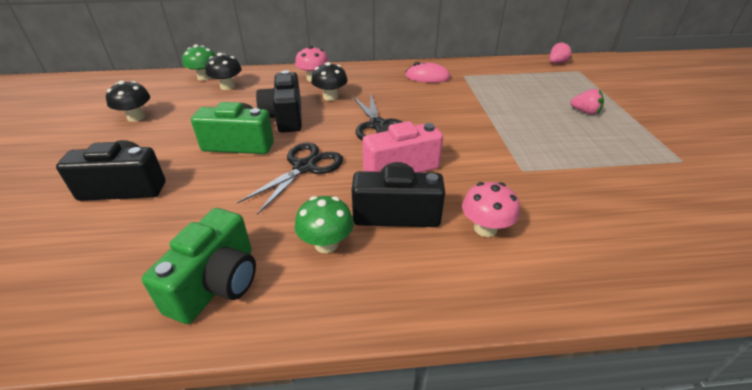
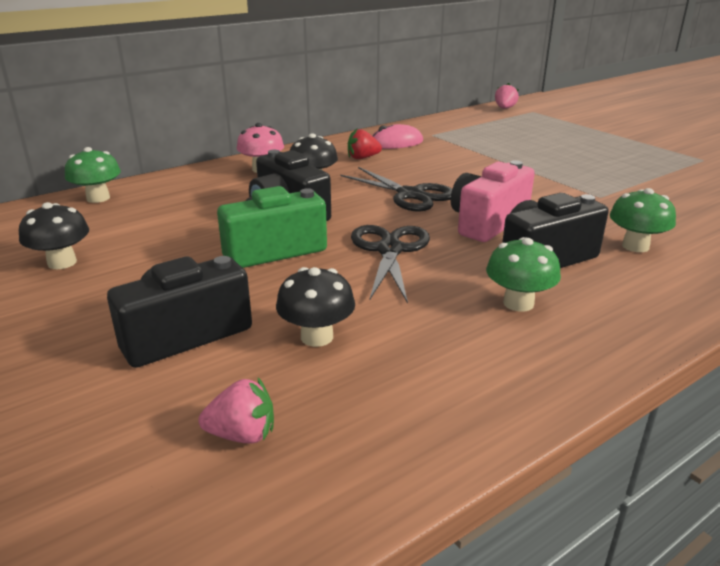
camera: 30 degrees left, 10 degrees down
(217, 283) = (461, 373): green camera -> none
(227, 86) = (153, 200): black mushroom -> black mushroom (317, 337)
(387, 85) = (362, 158): none -> red strawberry
(485, 228) = (635, 246): pink mushroom -> green mushroom
(585, 112) = (585, 142): pink strawberry -> pink strawberry (242, 434)

